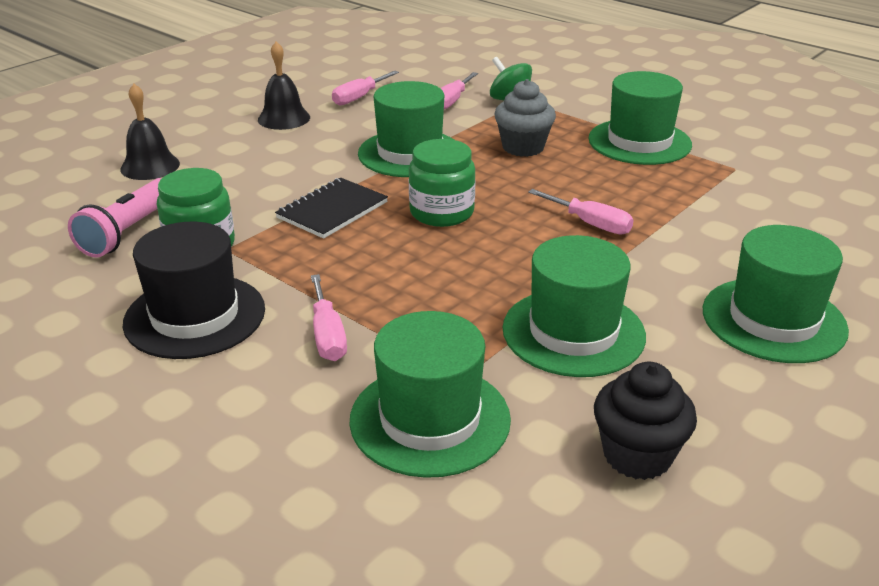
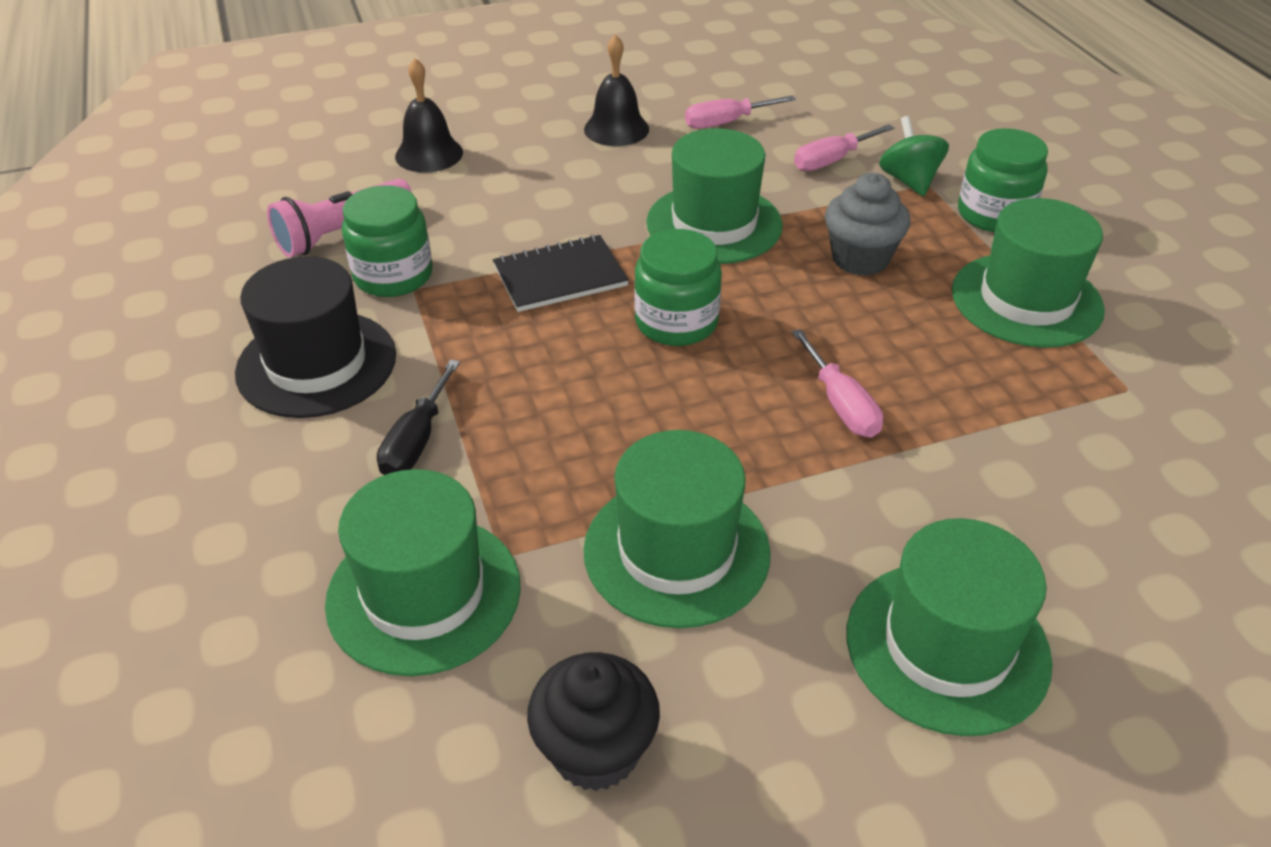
camera: 30 degrees right, 10 degrees up
(327, 335) = (416, 441): pink screwdriver -> black screwdriver
(577, 105) = (994, 214): none -> green jar

